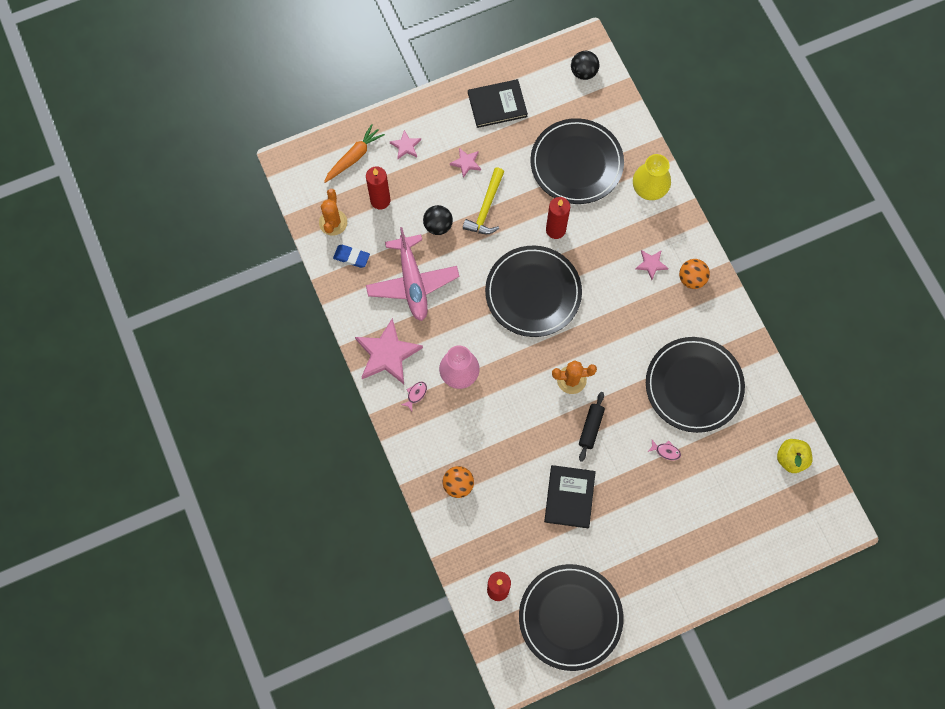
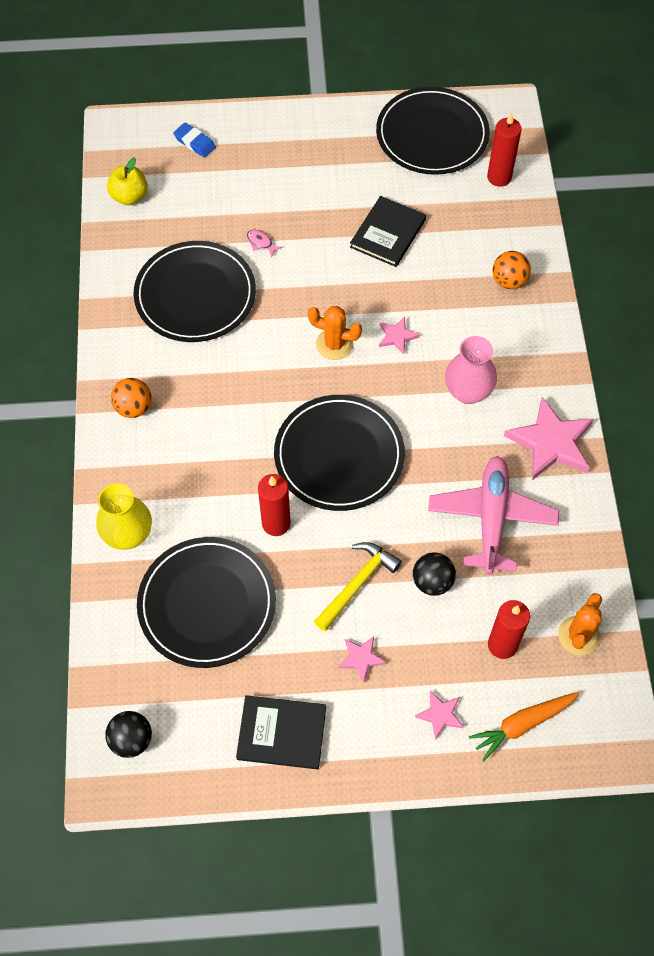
camera: 160 degrees left, 10 degrees down
(351, 257) = (565, 578): blue eraser -> blue eraser (195, 142)
(416, 394) = (529, 386): pink fish -> none
(591, 428) = (334, 290): black rolling pin -> none
(651, 264) = (174, 441): pink star -> pink star (397, 336)

